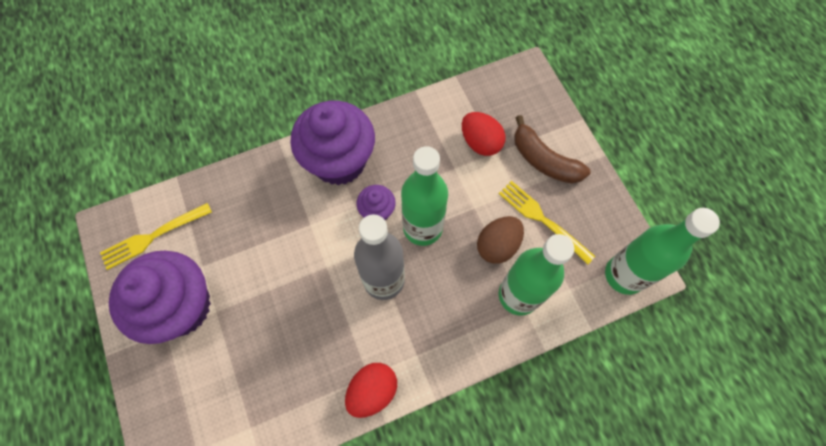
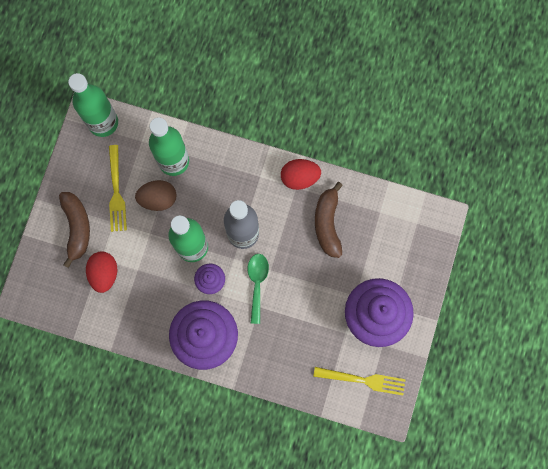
camera: 140 degrees left, 10 degrees up
(302, 364) = (327, 223): none -> brown banana
(329, 244) = (257, 283): none -> green spoon

